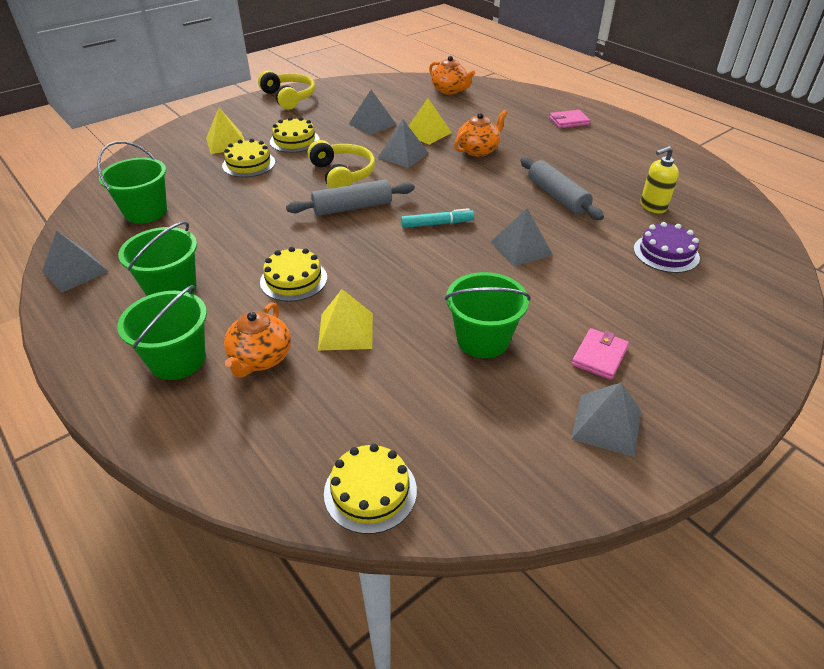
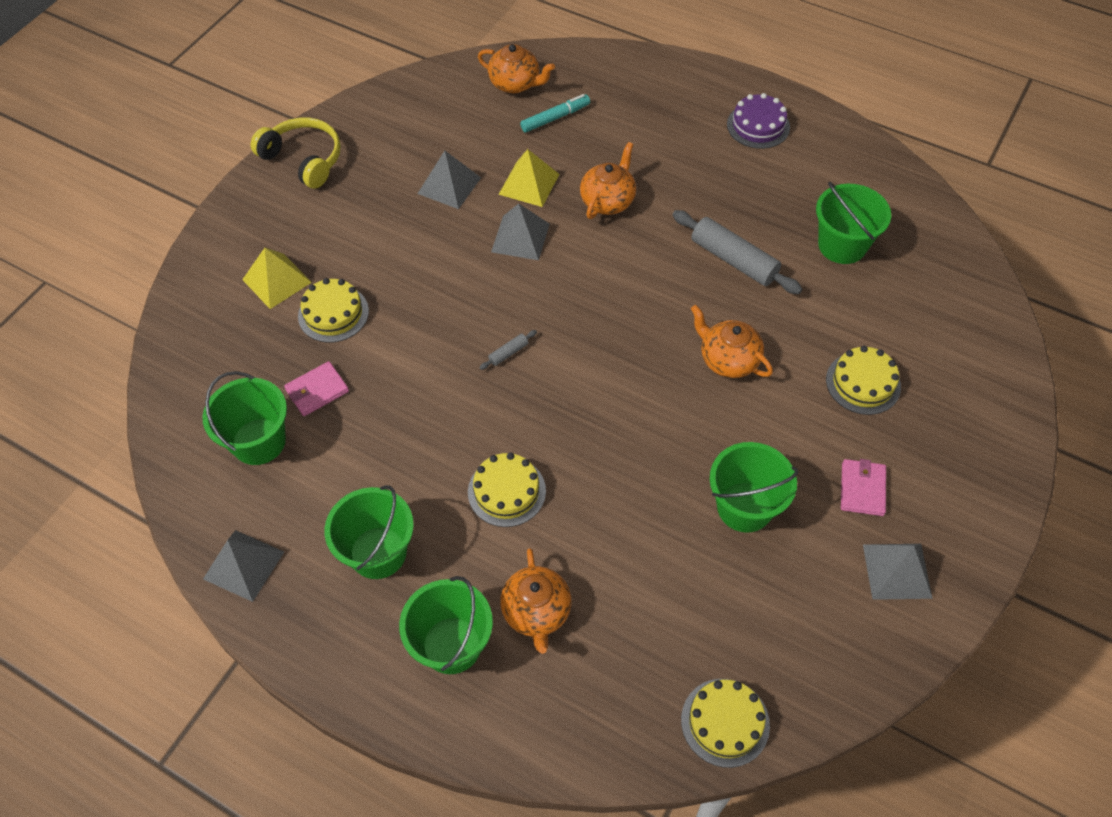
camera: 20 degrees left, 15 degrees up
(294, 140) = (365, 249): yellow cake -> yellow cake (863, 383)
(343, 174) = (465, 297): yellow headphones -> none
(346, 331) = (603, 544): yellow pyramid -> none
(352, 207) = (508, 353): grey rolling pin -> grey rolling pin, size x0.44
(437, 224) = (620, 350): turquoise marker -> turquoise marker (555, 118)
(521, 248) = (728, 360): grey pyramid -> orange teapot
(569, 121) = (693, 109): pink wallet -> pink wallet (317, 391)
(653, 206) = (842, 245): yellow soap dispenser -> green bucket
(666, 253) = (878, 319): purple cake -> purple cake (758, 126)

